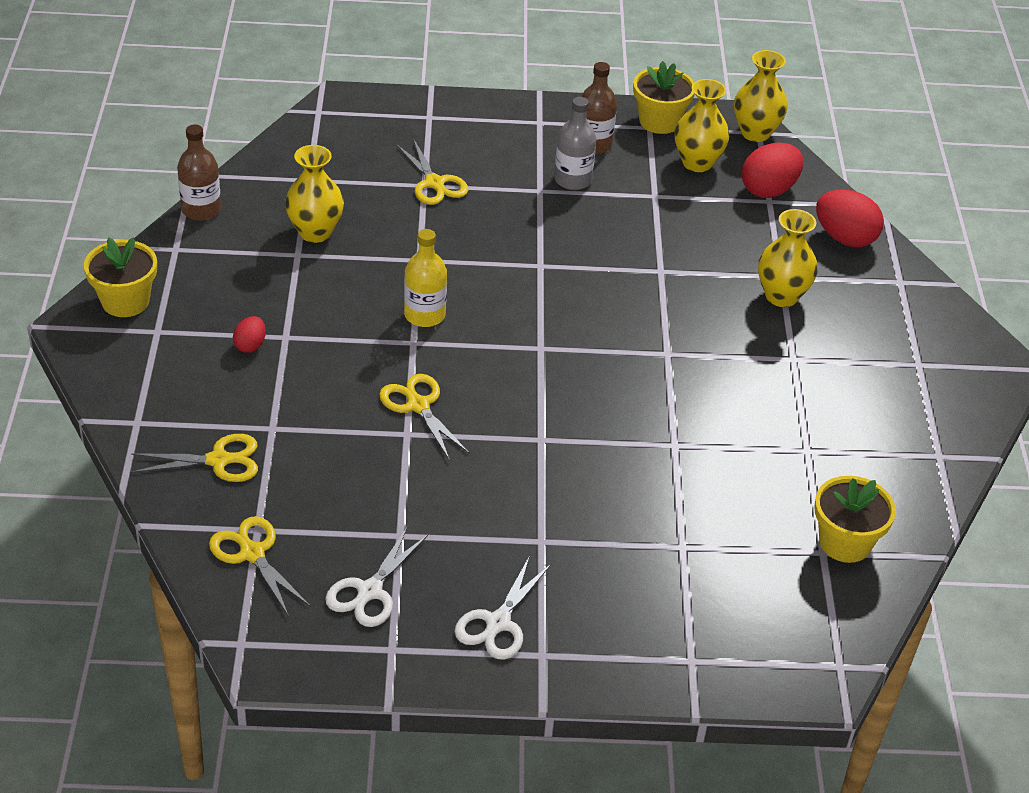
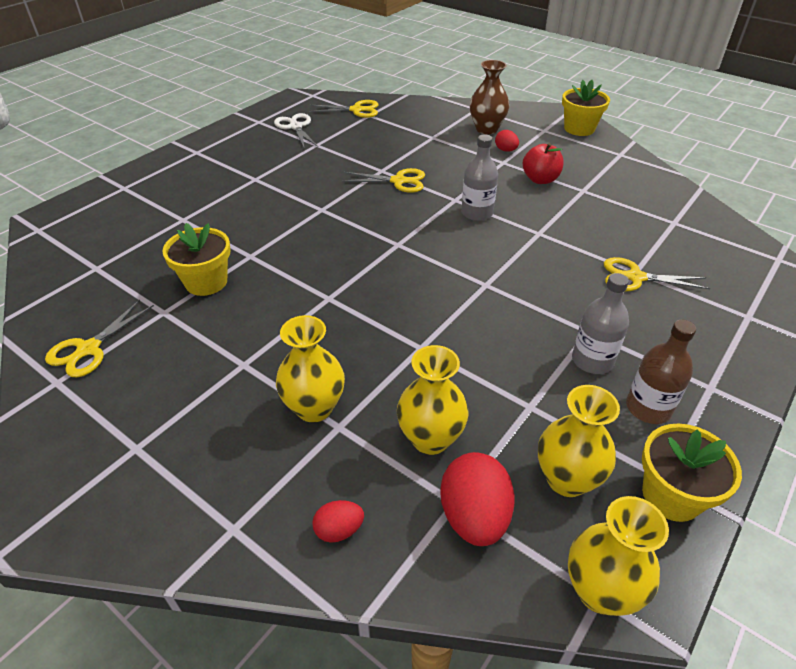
camera: 130 degrees right, 0 degrees up
(200, 385) = (486, 129): none -> brown vase
(201, 210) = (659, 173): brown bottle -> none
(218, 460) = (425, 119): yellow scissors -> yellow scissors (89, 349)
(302, 293) = (540, 179): none -> red apple
(315, 232) = (604, 204): yellow vase -> yellow vase (430, 439)
(424, 315) = (477, 213): yellow bottle -> grey bottle
(498, 623) = (230, 148): white scissors -> none
(844, 238) = (339, 530): red egg -> red egg, size x0.53
(845, 542) = (85, 281): yellow flower pot -> yellow flower pot (206, 282)

